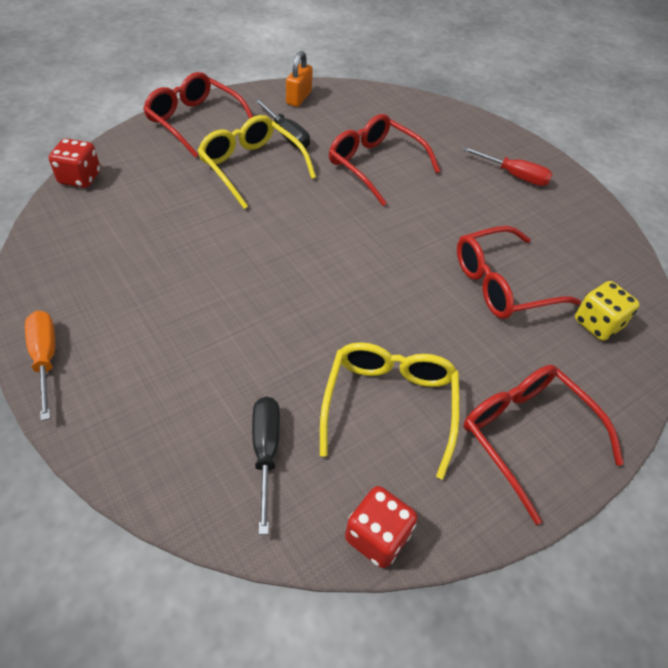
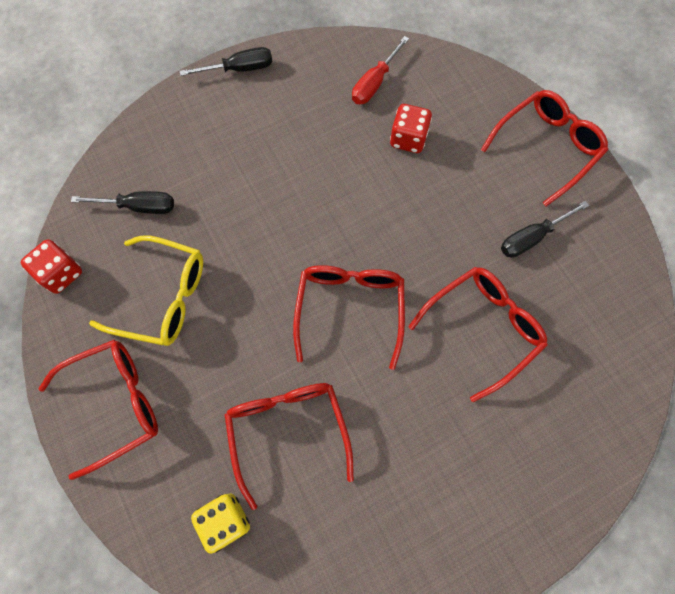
camera: 100 degrees right, 20 degrees up
(45, 358) = (239, 69): orange screwdriver -> black screwdriver
(80, 178) = (444, 62): red dice -> red dice (408, 139)
(251, 167) = (470, 201): yellow glasses -> none
(298, 98) = (613, 254): orange padlock -> none
(373, 245) = (350, 309): none -> red glasses
(514, 176) = (473, 501): red screwdriver -> red screwdriver (374, 83)

